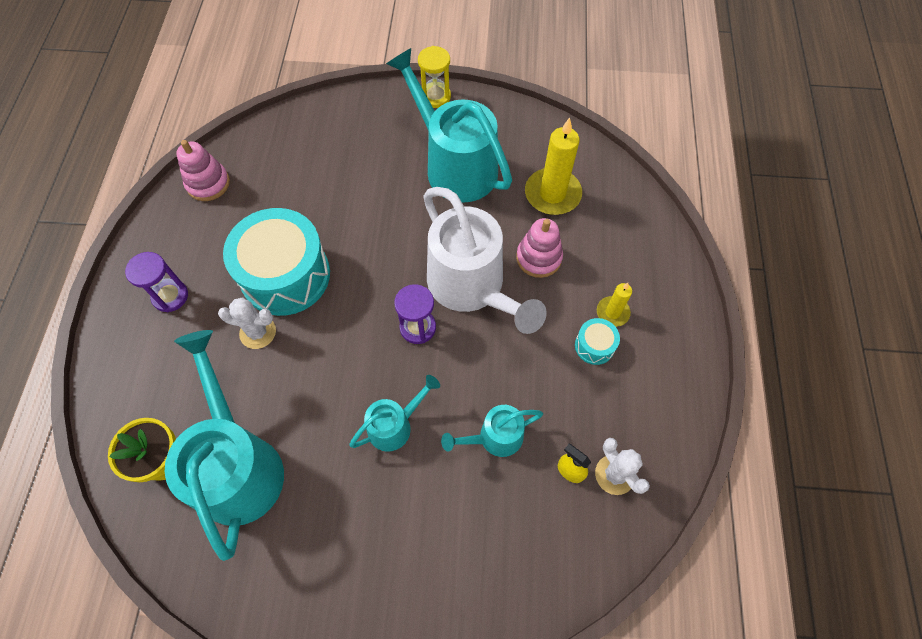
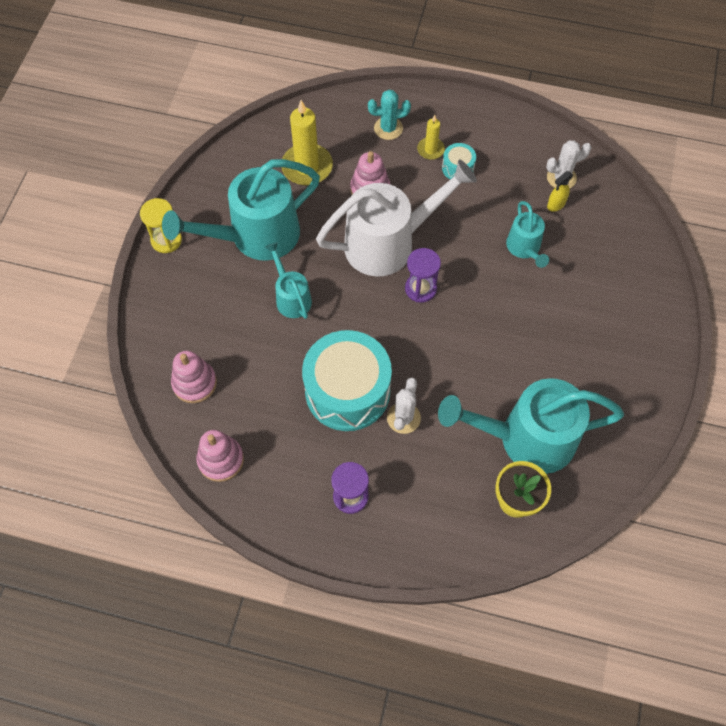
camera: 80 degrees left, 0 degrees up
(285, 149) = (194, 383): none -> pink stacking toy
(395, 425) = (506, 316): turquoise watering can -> turquoise watering can (291, 297)
(629, 263) = (388, 128): none -> turquoise cactus

